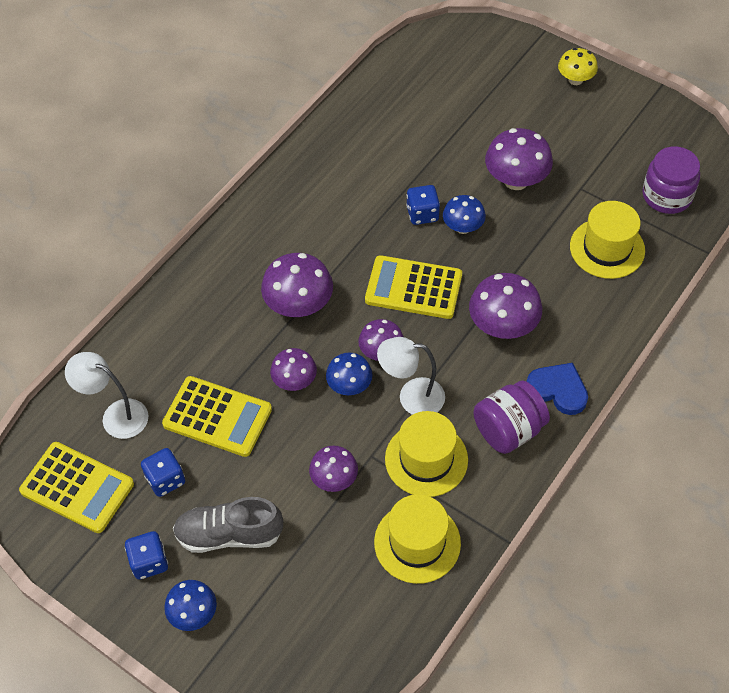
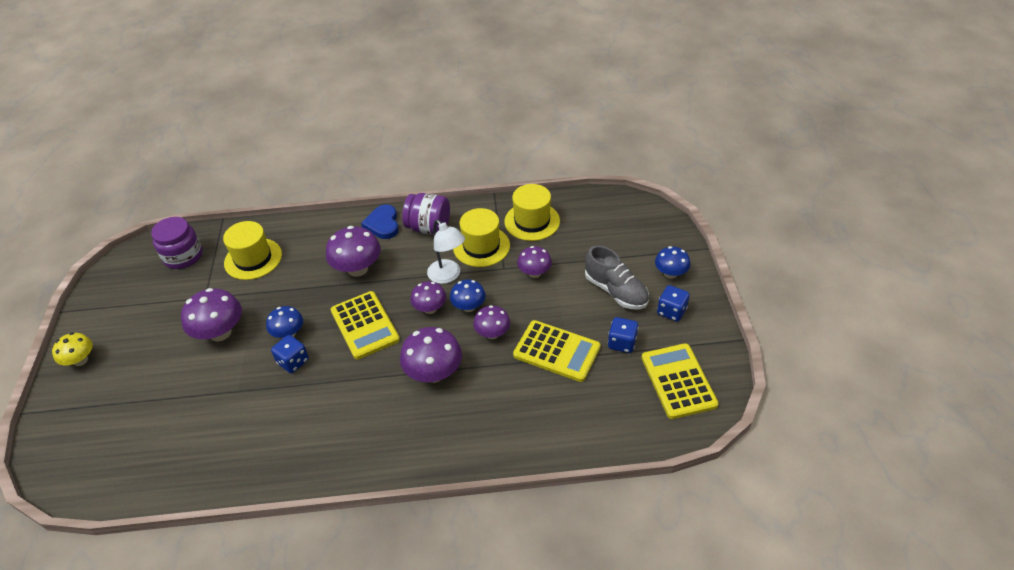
camera: 130 degrees left, 10 degrees down
(116, 415) = (614, 404): white lamp -> none
(217, 417) = (556, 351): yellow calculator -> yellow calculator turned 135 degrees clockwise

